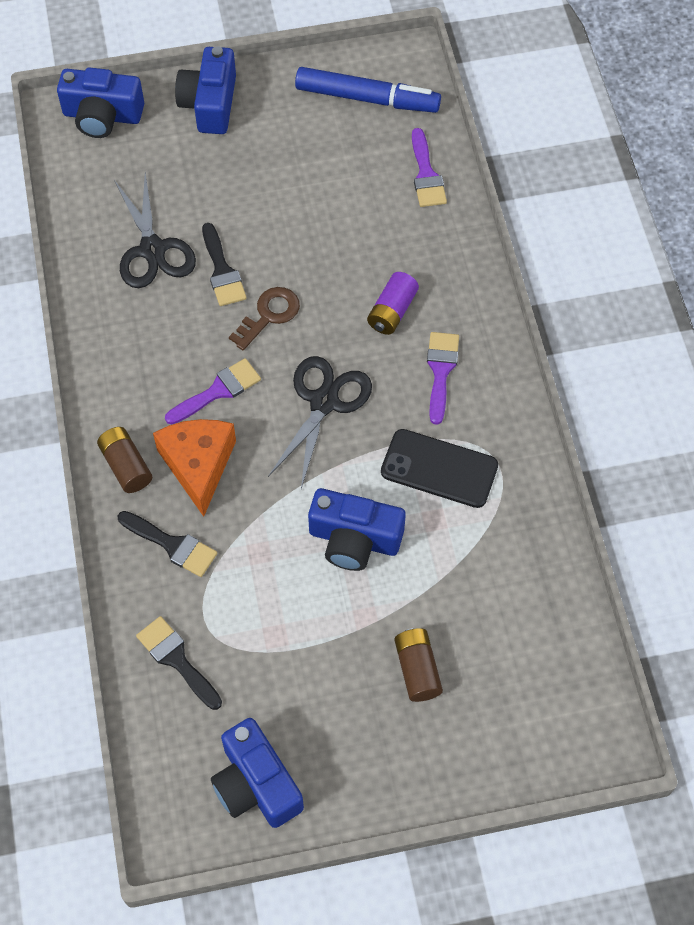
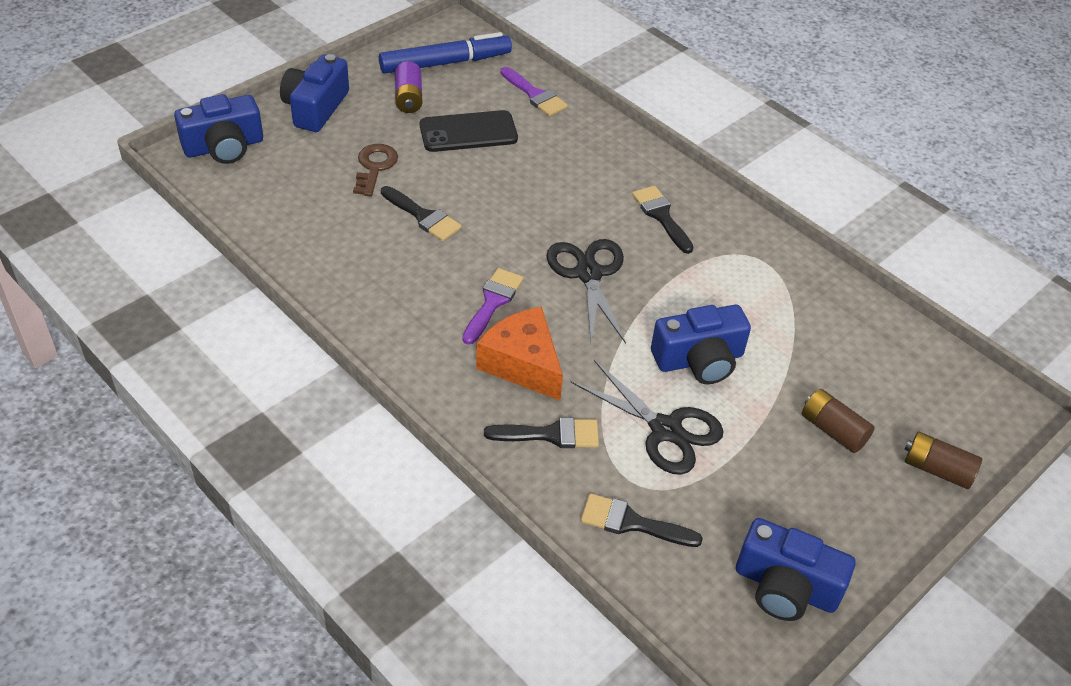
camera: 35 degrees left, 15 degrees down
(126, 466) = (458, 392): brown battery -> brown battery (937, 469)
(152, 250) = (348, 224): black scissors -> black scissors (665, 430)
(210, 104) = (315, 108): blue camera -> blue camera turned 45 degrees clockwise
(269, 315) = (490, 232): brown key -> brown key (374, 167)
(392, 311) = (588, 191): purple battery -> purple battery (408, 98)
(439, 469) = (720, 281): black phone -> black phone (468, 132)
(440, 371) = (661, 216): purple brush -> black brush

